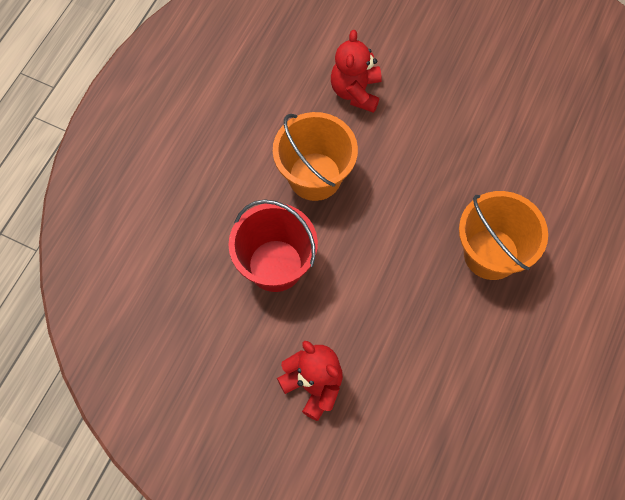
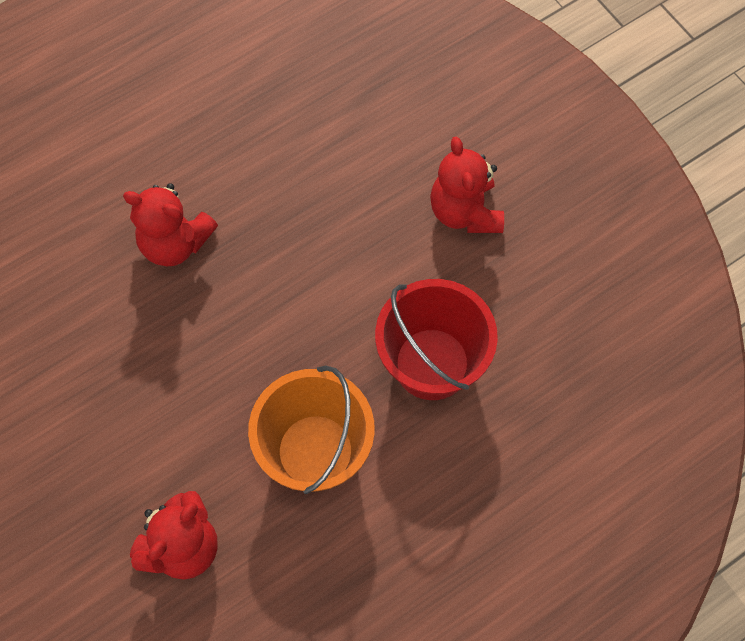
camera: 150 degrees left, 0 degrees up
(491, 254) = (175, 243): orange bucket -> red teddy bear

